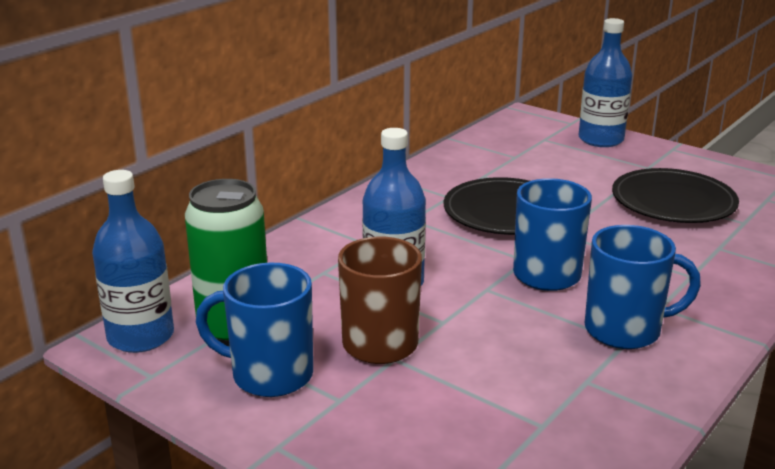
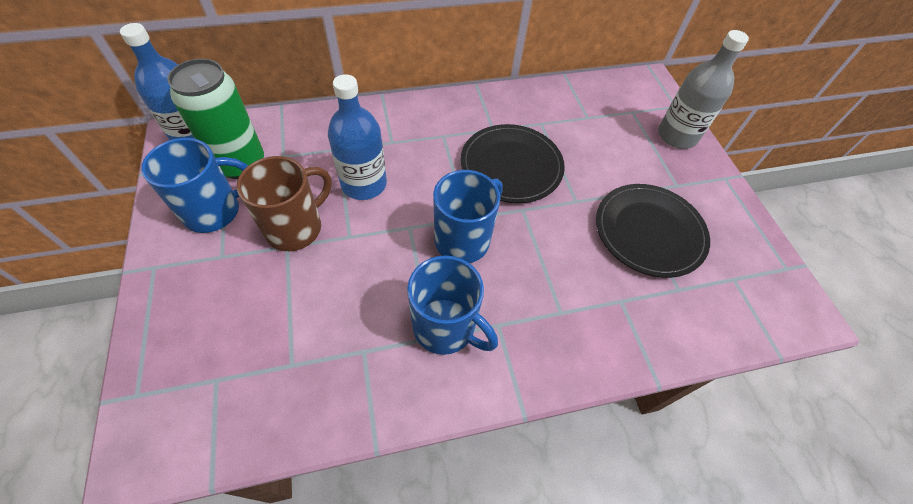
camera: 35 degrees right, 30 degrees up
(269, 375) = (214, 211): blue mug -> blue mug turned 105 degrees clockwise
(601, 139) = (677, 136): blue bottle -> grey bottle

